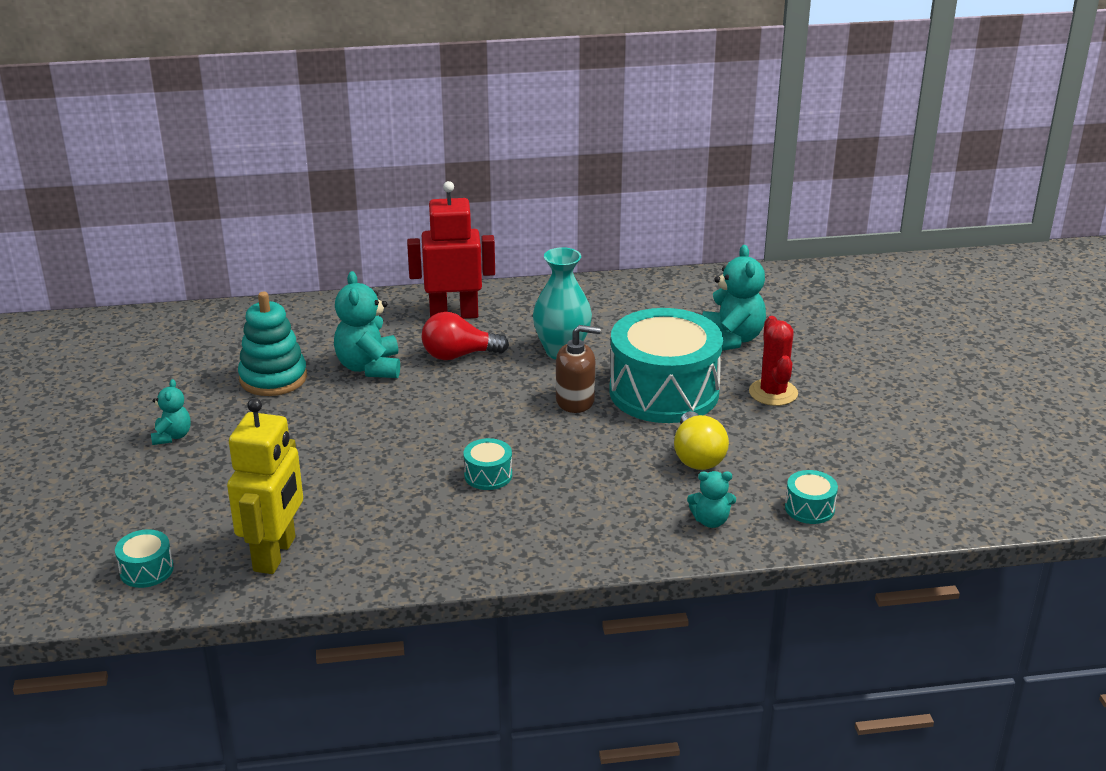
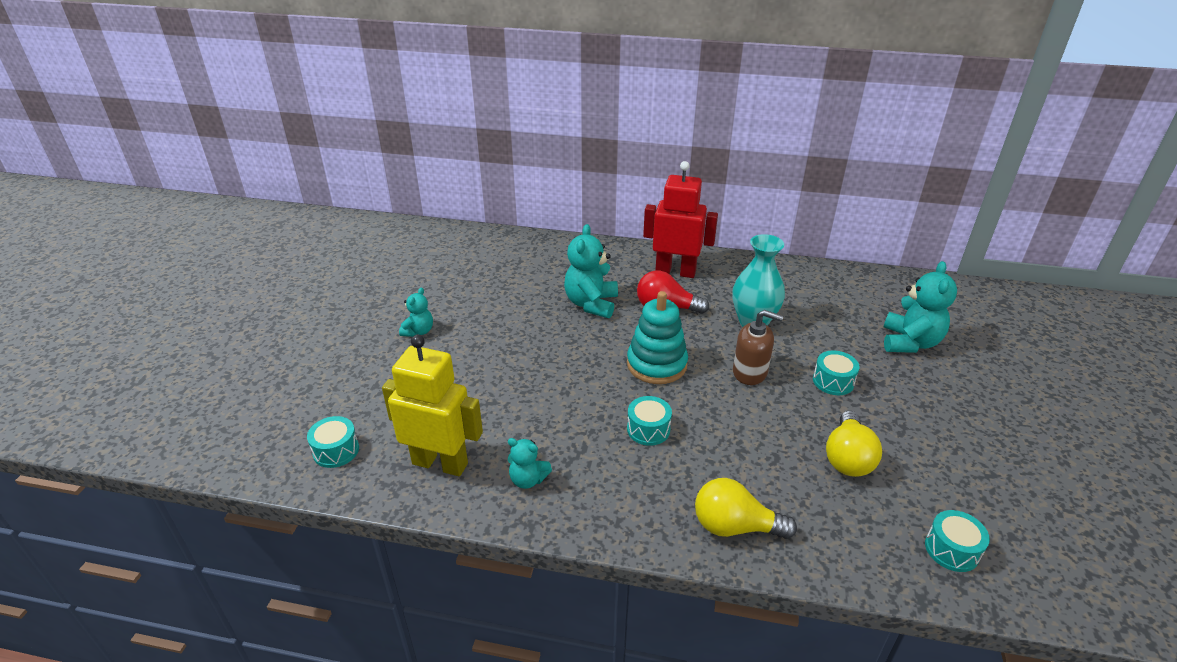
camera: 20 degrees right, 5 degrees up
(273, 378) = (515, 298): turquoise stacking toy -> turquoise stacking toy (656, 364)
(275, 554) = (440, 463): yellow robot -> yellow robot turned 105 degrees counterclockwise
(607, 537) = (734, 527): none -> yellow light bulb
(664, 392) = (833, 381): turquoise drum -> turquoise drum, size x0.40
(711, 521) = (843, 536): turquoise teddy bear -> turquoise teddy bear (528, 479)
(773, 393) = (939, 406): red cactus -> none

